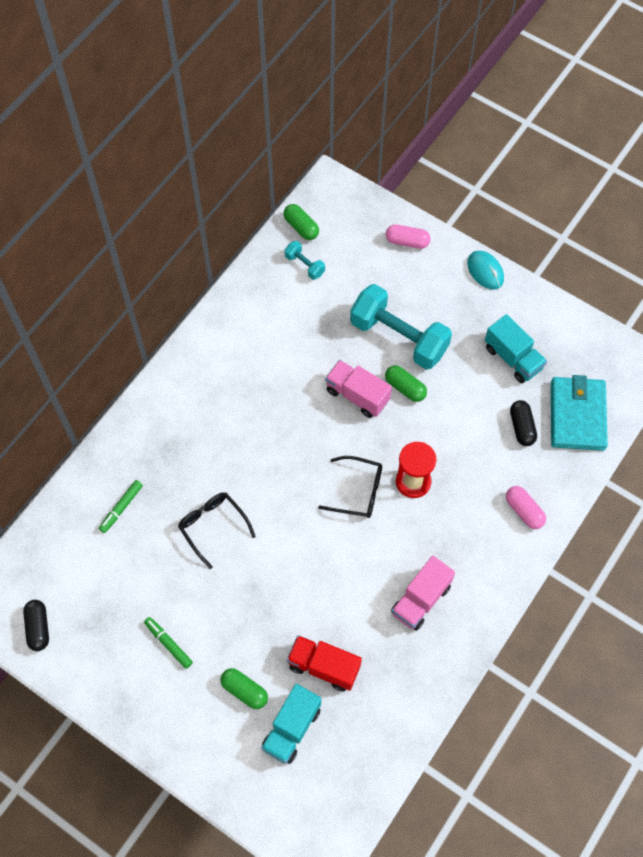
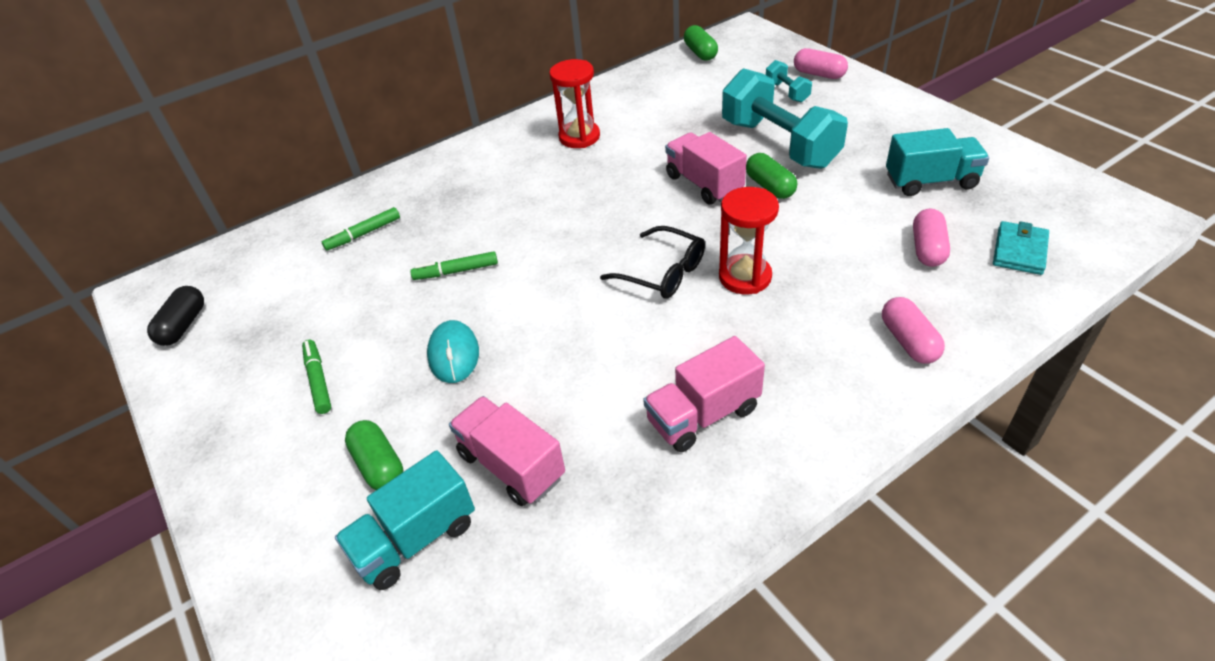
camera: 25 degrees right, 20 degrees down
(213, 526) = (456, 271): black glasses -> green marker
(241, 360) = (579, 137): none -> red hourglass
(304, 265) = (690, 78): turquoise dumbbell -> turquoise dumbbell (787, 92)
(324, 667) = (511, 465): red truck -> pink truck
(485, 271) = (911, 106): turquoise mouse -> turquoise mouse (453, 354)
(513, 358) = (930, 181): turquoise truck -> turquoise truck turned 75 degrees counterclockwise
(521, 427) = (927, 249): black capsule -> pink capsule
(577, 415) = (1019, 251): turquoise wallet -> turquoise wallet, size x0.56

